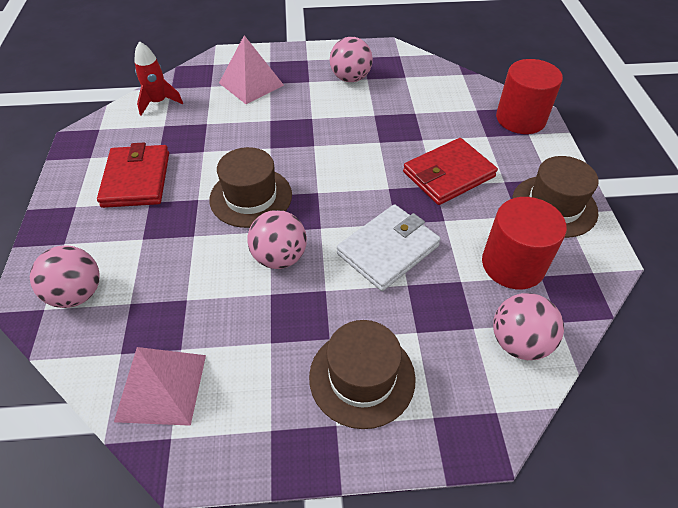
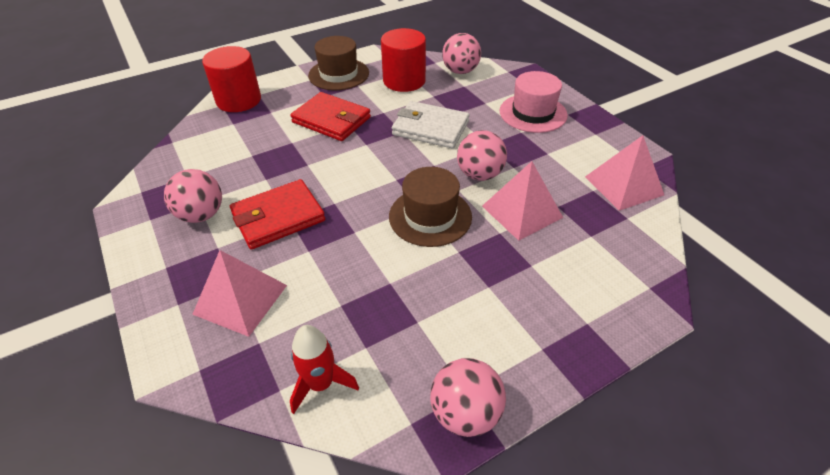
camera: 115 degrees left, 5 degrees down
(77, 294) = (617, 274): pink ball -> pink ball (465, 413)
(136, 179) = (468, 316): red wallet -> red wallet (278, 217)
(203, 265) = (522, 211): none -> pink pyramid
(362, 377) = (533, 113): brown hat -> pink hat

